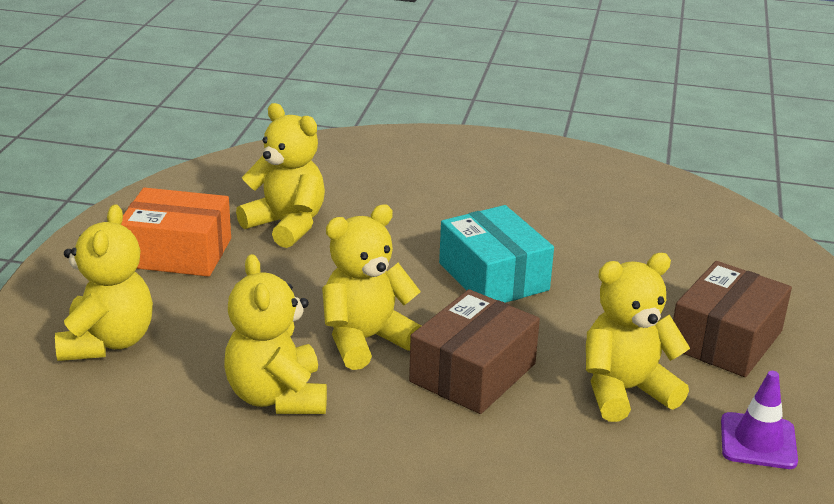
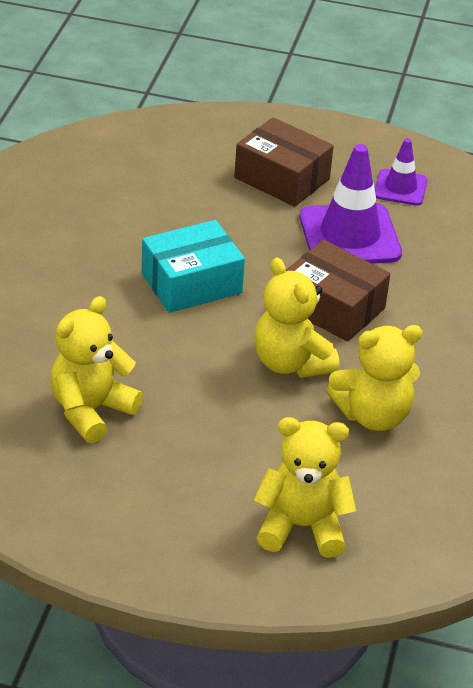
camera: 90 degrees left, 10 degrees up
(177, 252) = (142, 489): orange box -> none
(625, 391) = (349, 235): yellow teddy bear -> purple traffic cone

